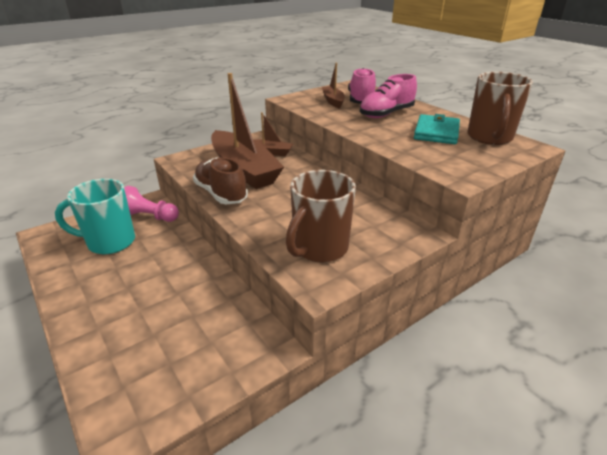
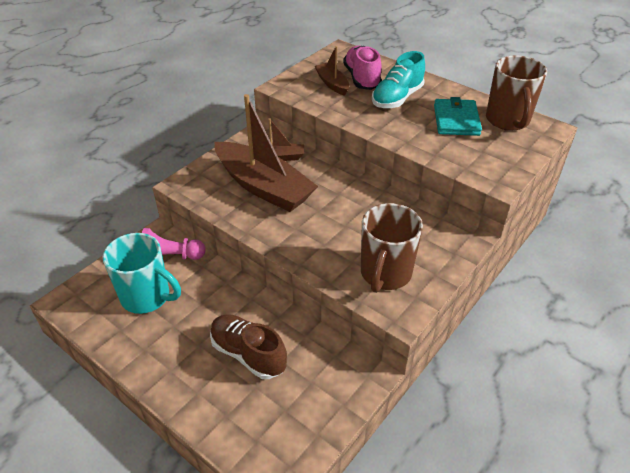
camera: 15 degrees left, 10 degrees up
(109, 242) = (147, 297): turquoise mug -> turquoise mug turned 135 degrees counterclockwise
(221, 194) = (257, 225): brown shoe -> brown shoe (248, 354)
(386, 114) = (397, 98): pink shoe -> turquoise shoe

